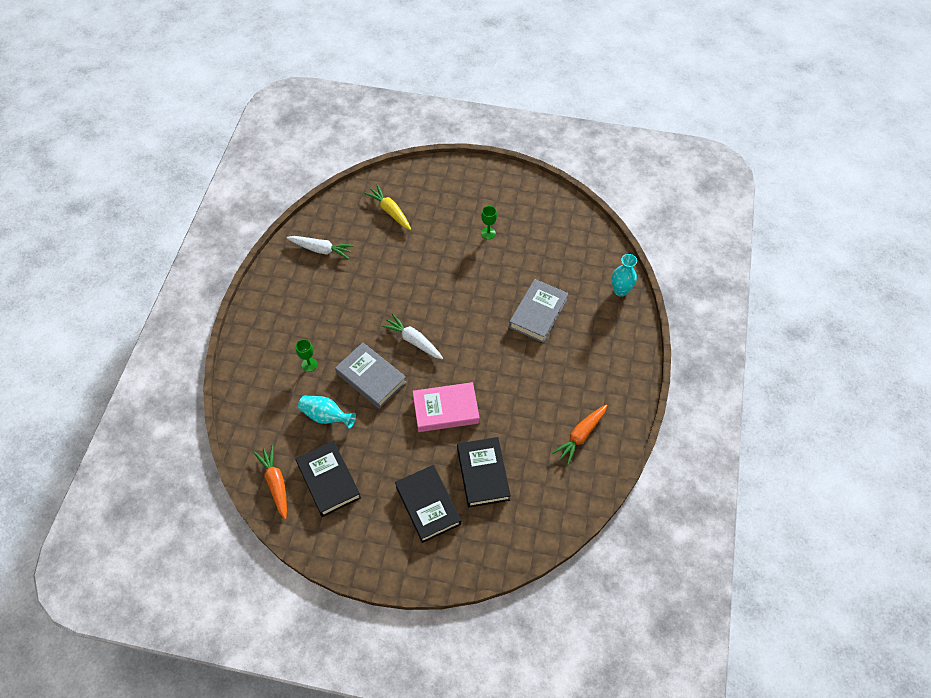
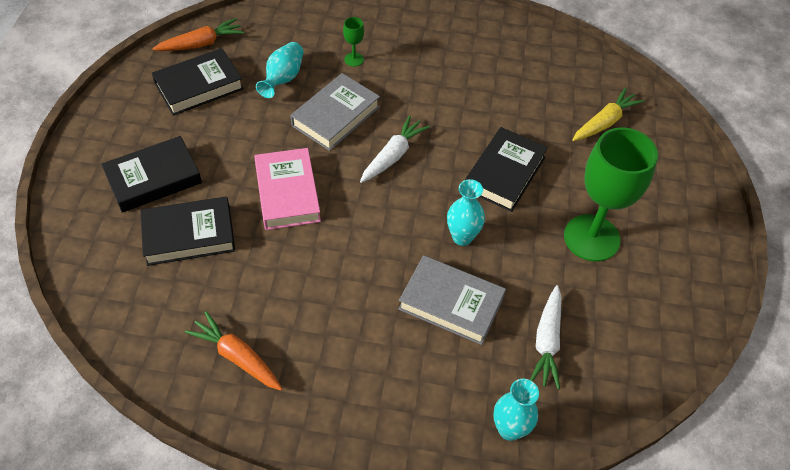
camera: 85 degrees right, 5 degrees down
(321, 249) = (525, 58): white carrot -> white carrot (547, 342)
(433, 274) = (504, 173): none -> black book
(487, 303) = (462, 237): none -> turquoise vase
(488, 233) = (591, 238): green goblet -> green goblet, size x2.47

